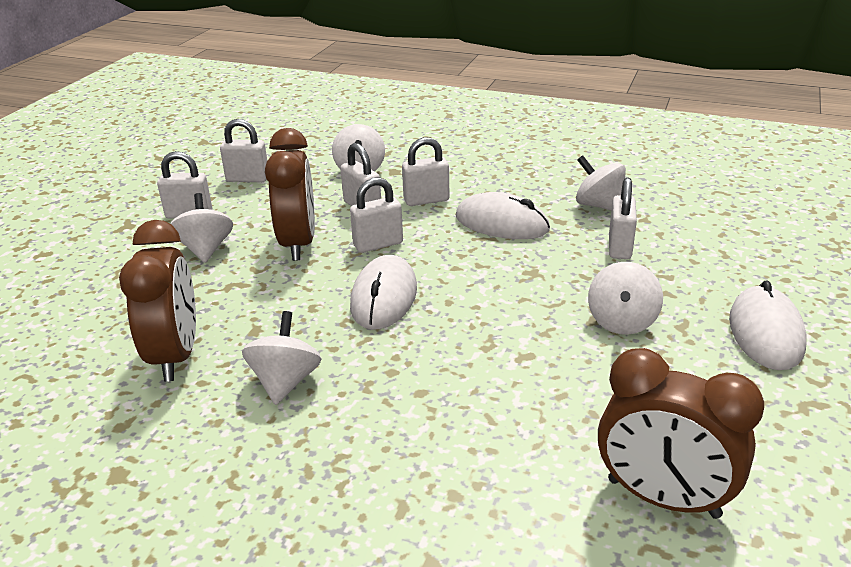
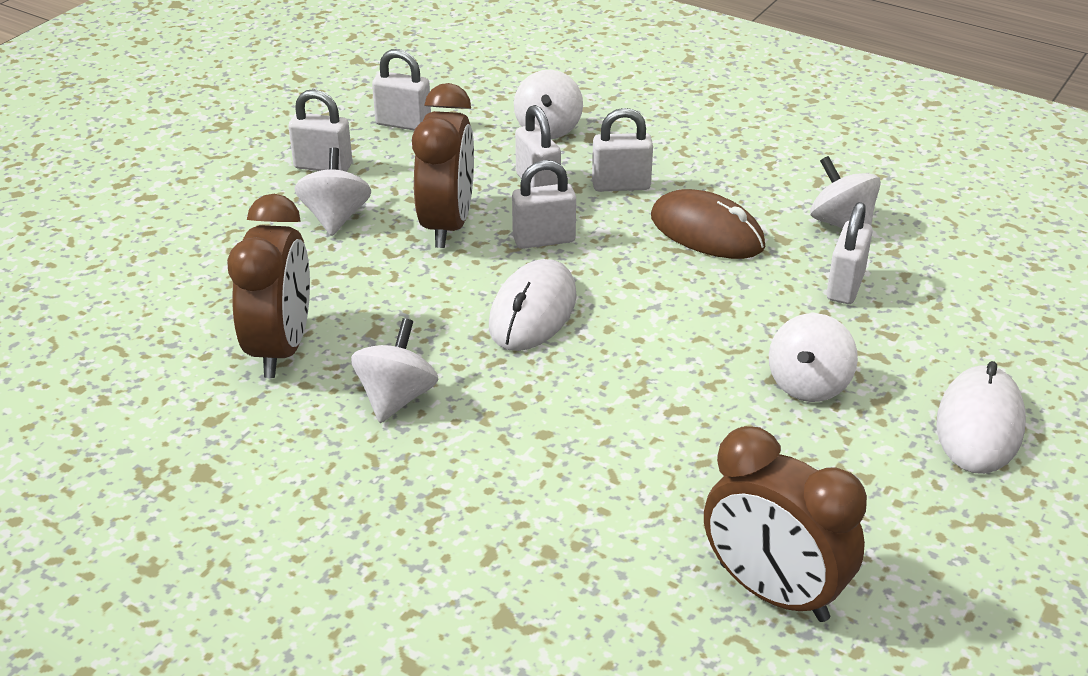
camera: 10 degrees right, 5 degrees up
(502, 223) = (707, 232): white mouse -> brown mouse

